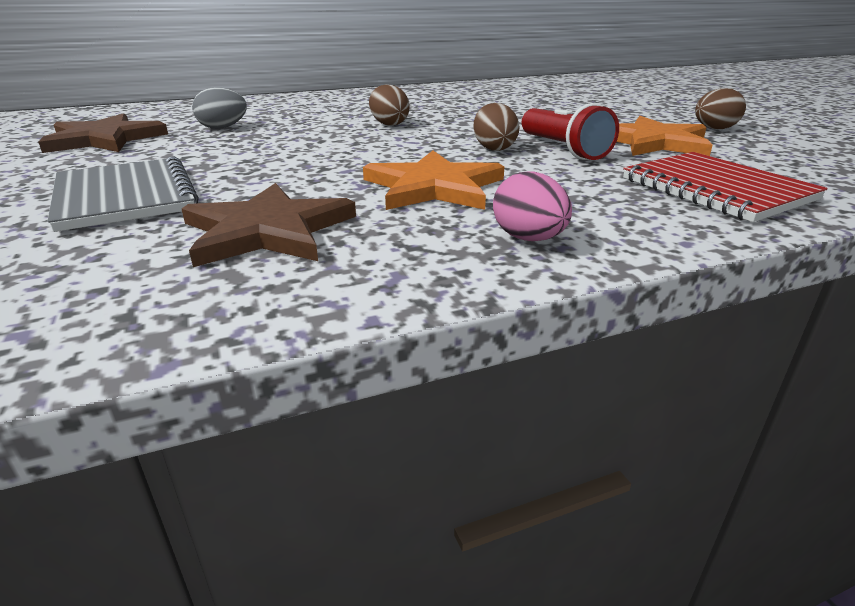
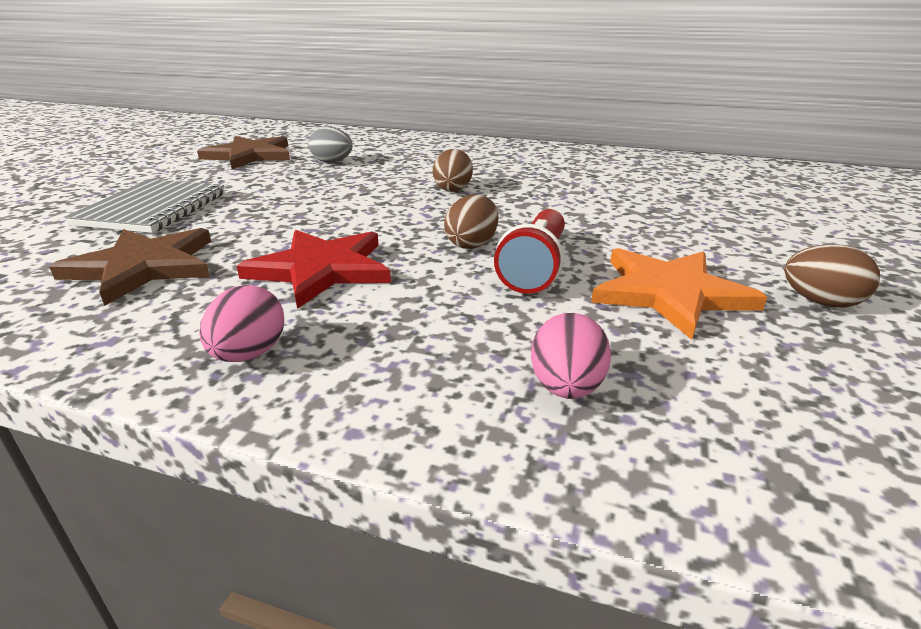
camera: 40 degrees right, 0 degrees up
(434, 187) = (321, 269): orange star -> red star
(716, 189) = (566, 387): red notebook -> pink egg

